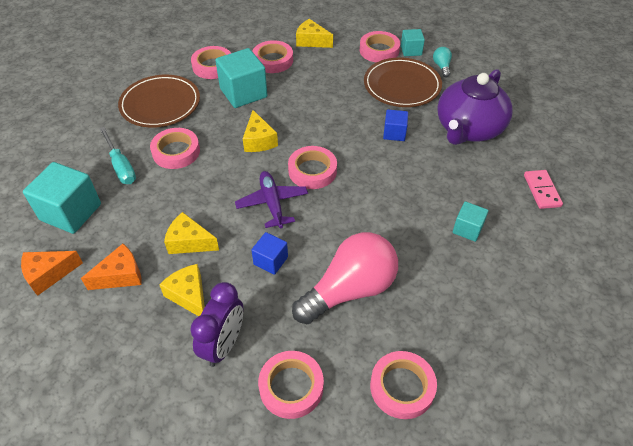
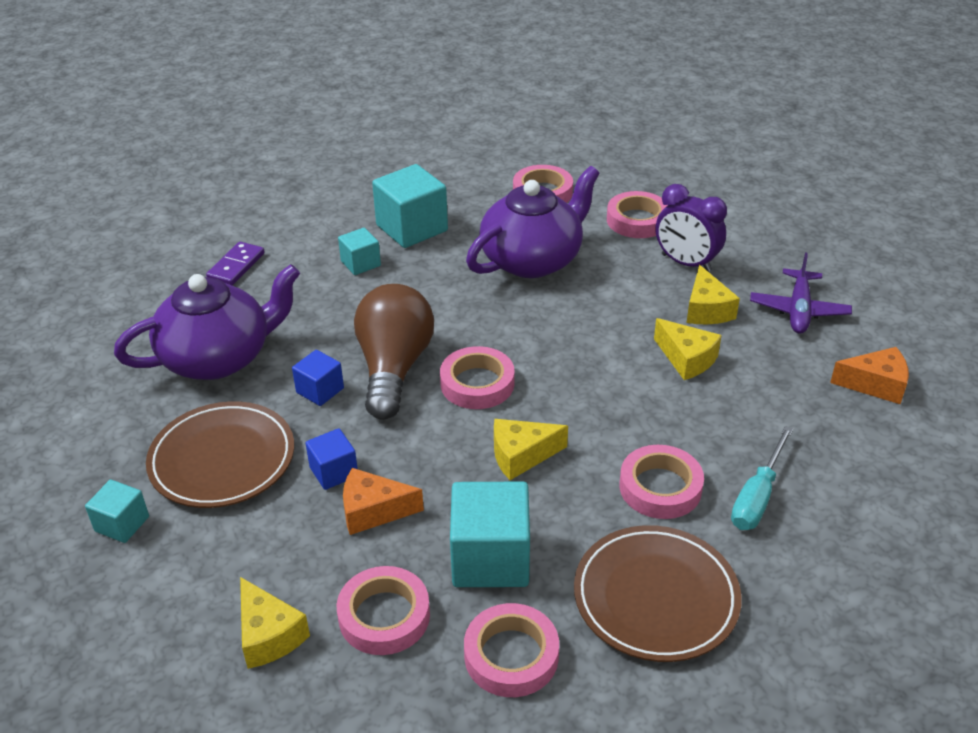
camera: 150 degrees left, 10 degrees down
(71, 212) = (844, 452): turquoise cube -> turquoise cube (412, 228)
(121, 166) = (757, 496): turquoise screwdriver -> turquoise screwdriver turned 150 degrees counterclockwise
(121, 275) = (782, 353): orange cheese -> orange cheese (373, 511)
(223, 344) = (686, 263): purple clock -> purple clock turned 105 degrees counterclockwise
(259, 140) = (521, 456): yellow cheese -> yellow cheese turned 120 degrees counterclockwise
(270, 260) = (599, 309): blue cube -> blue cube (334, 472)
(272, 203) = (558, 364): purple plane -> purple plane (798, 310)
(350, 290) = (532, 260): pink light bulb -> purple teapot
(368, 161) = (394, 368): none -> brown light bulb
(379, 50) = (173, 550): pink tape -> none
(441, 67) = (119, 468): turquoise light bulb -> none
(542, 191) = (236, 266): pink domino -> purple domino

